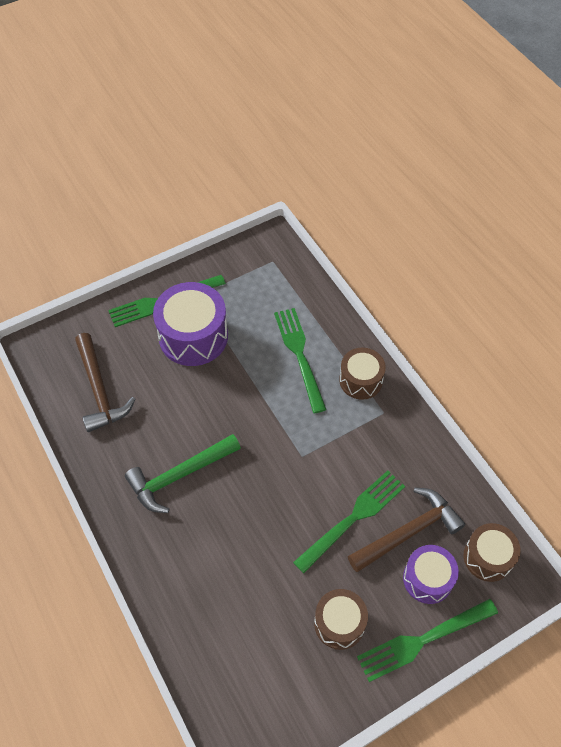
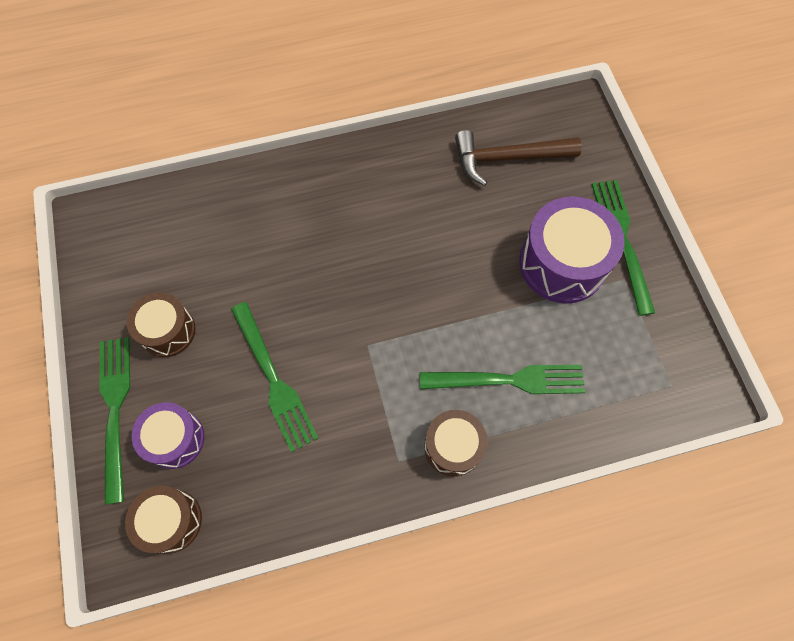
camera: 105 degrees right, 10 degrees up
(179, 476) = (381, 216): green hammer -> none
(408, 532) = (236, 437): brown hammer -> none

